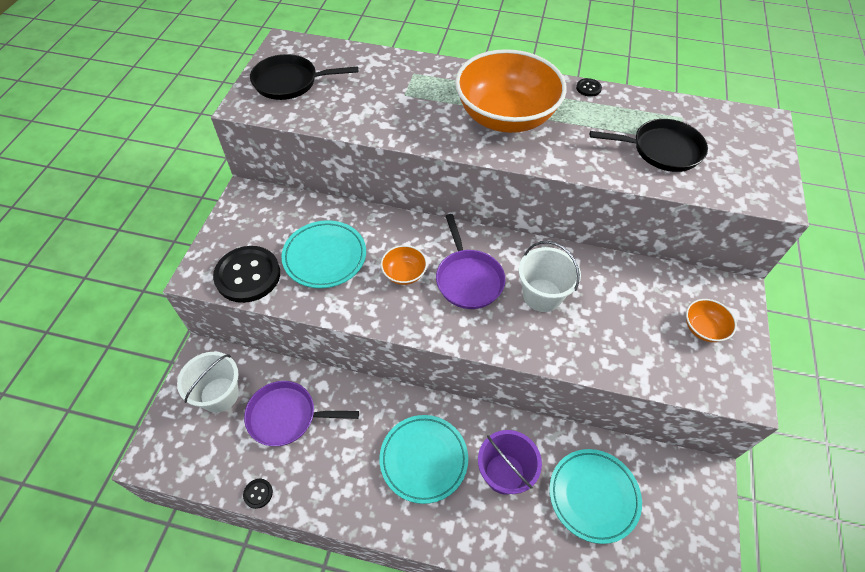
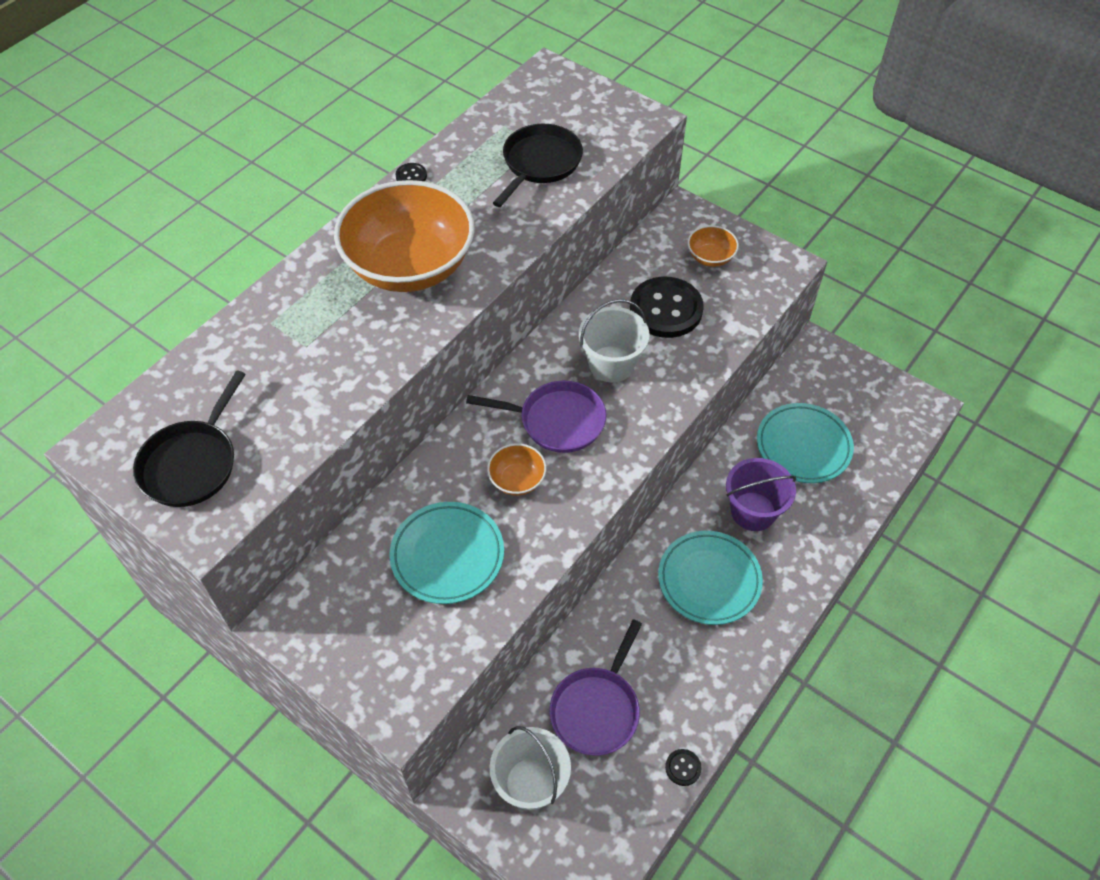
camera: 65 degrees left, 0 degrees up
(248, 275) = (430, 653): black button -> black button (666, 309)

